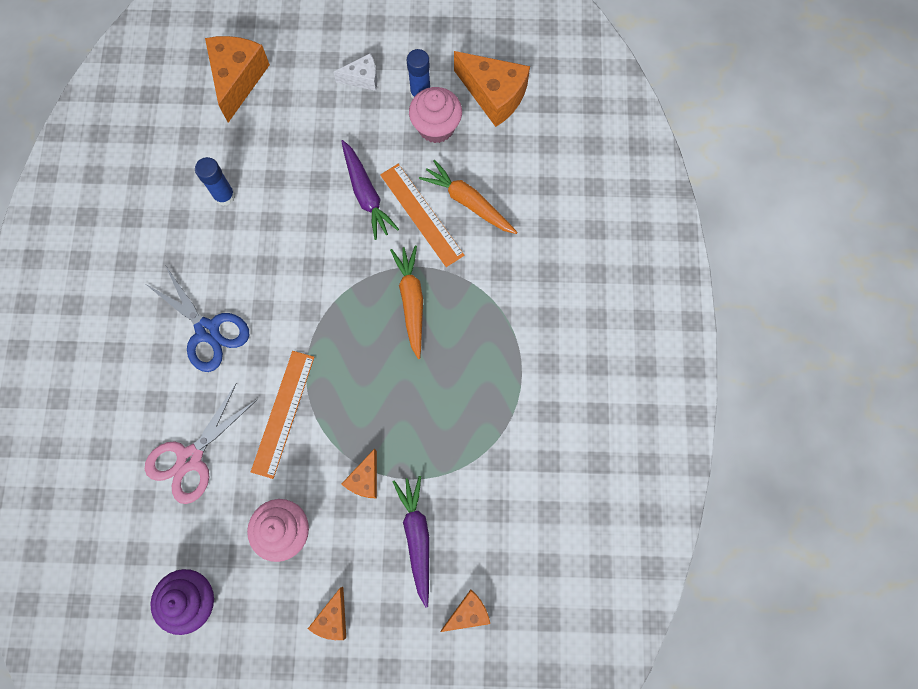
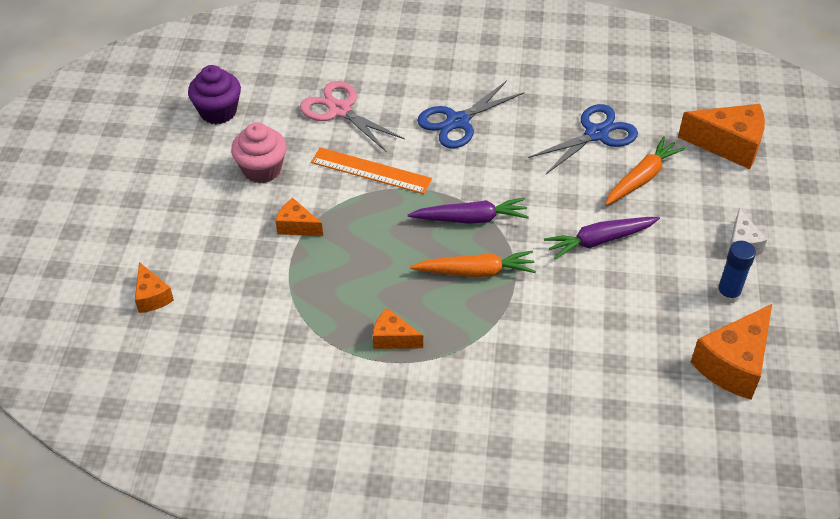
camera: 95 degrees right, 25 degrees down
(224, 196) = (596, 134): blue glue stick -> blue scissors
(333, 618) = (176, 199): orange cheese -> orange cheese (393, 338)
(417, 537) = (233, 262): purple carrot -> purple carrot (471, 219)
(422, 214) = (576, 286): orange ruler -> none
(436, 127) = (685, 305): pink cupcake -> none
(468, 202) = (591, 329): orange carrot -> orange carrot (642, 178)

